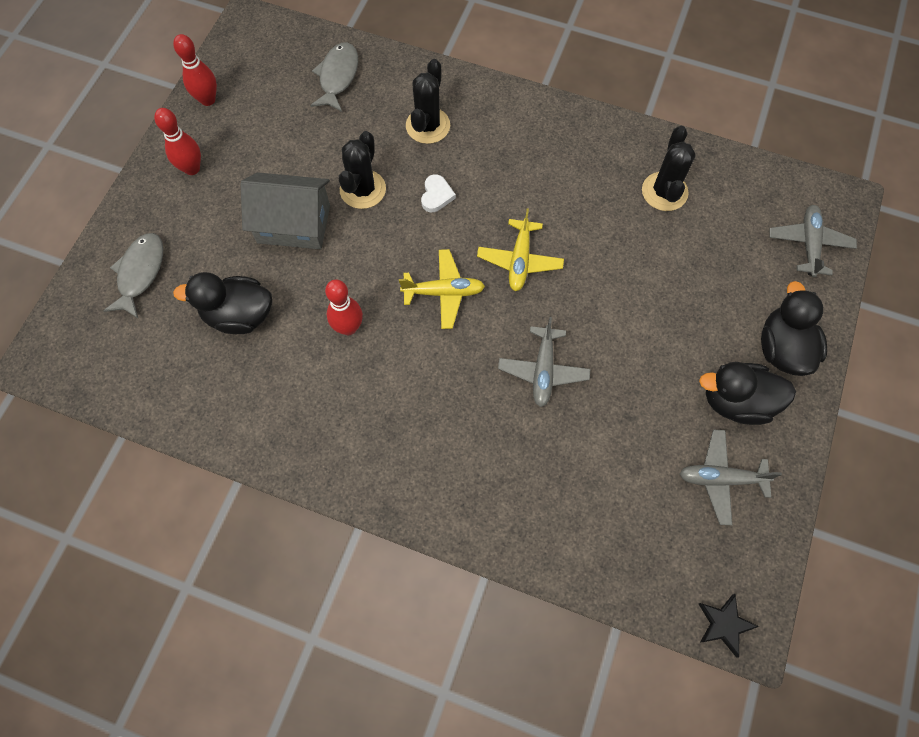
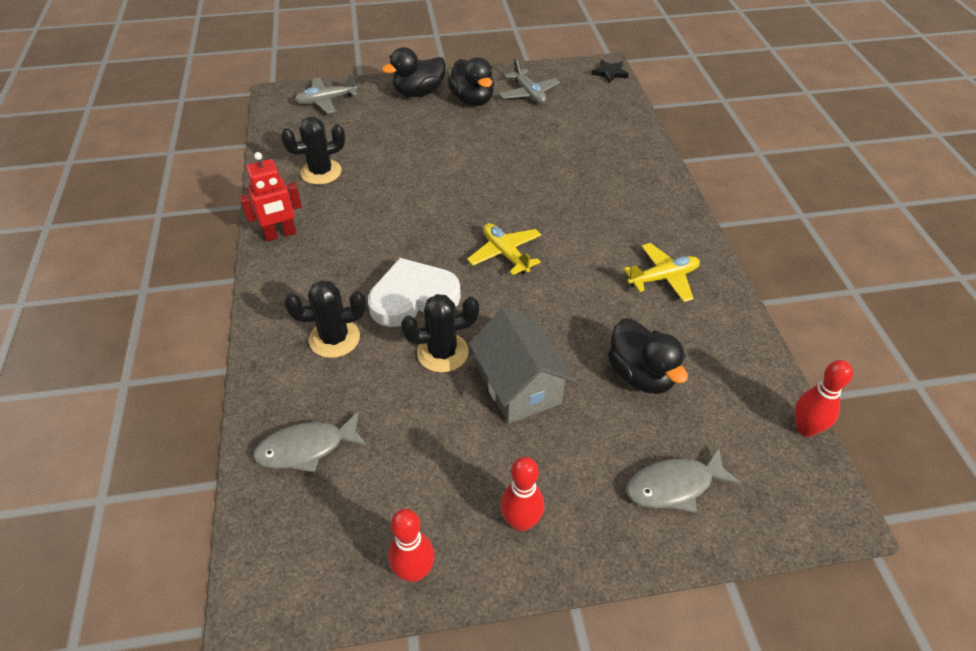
camera: 120 degrees left, 20 degrees down
(348, 327) = (585, 296): red bowling pin -> red bowling pin (805, 428)
(436, 195) = (413, 298): white heart -> white heart, size x2.20
(519, 260) = (442, 224): yellow plane -> yellow plane (663, 278)
(543, 370) = (524, 181): grey plane -> none
(582, 130) = (280, 234): none -> red robot

